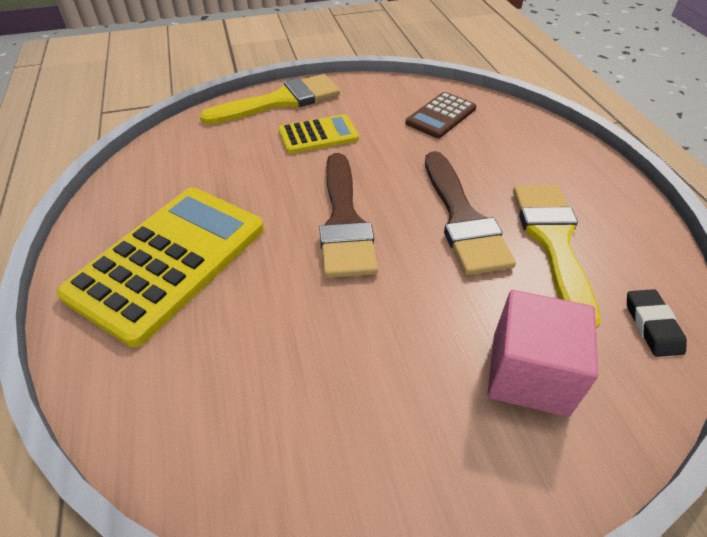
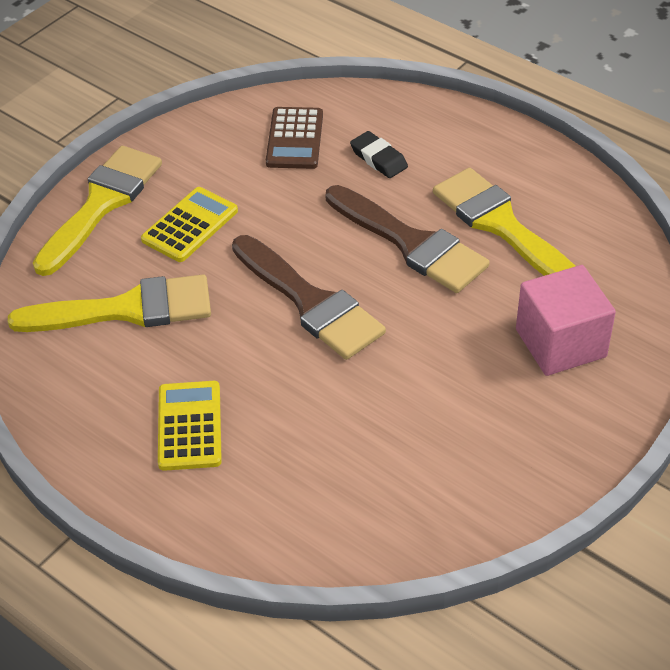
camera: 35 degrees left, 0 degrees up
(168, 261) = (189, 426): yellow calculator -> yellow calculator, size x0.52
(223, 164) = (126, 309): none -> yellow brush
(652, 326) = (618, 258): black eraser -> black eraser (378, 158)

